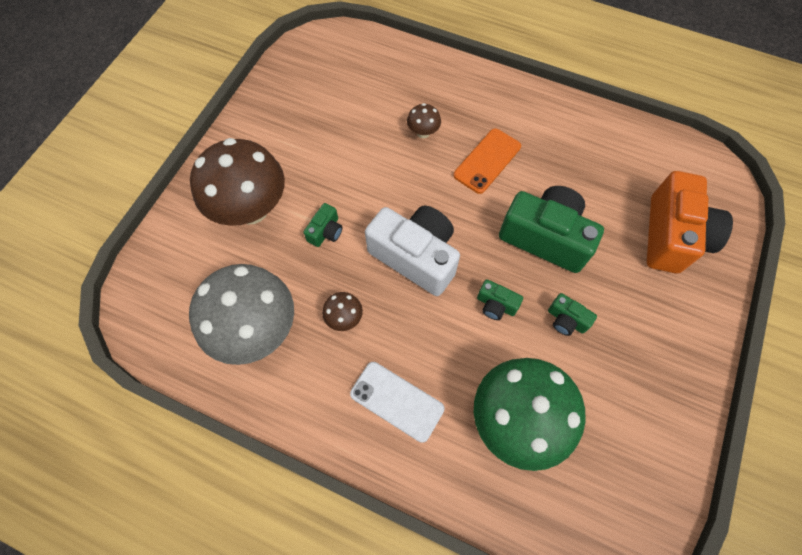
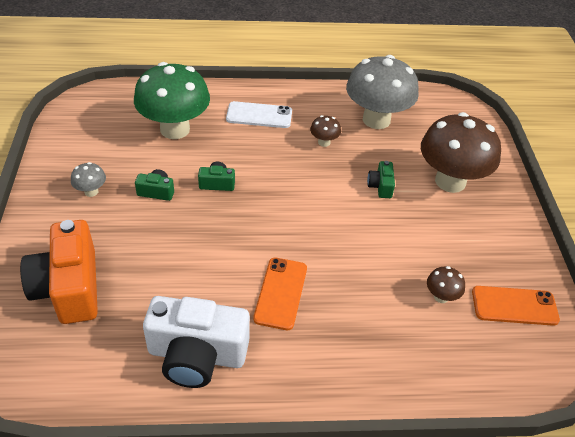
camera: 150 degrees right, 20 degrees down
(308, 82) = (514, 306): none -> orange phone
(415, 256) = (298, 193): white camera -> white camera (197, 355)
(423, 132) = (361, 297): brown mushroom -> brown mushroom (441, 297)
(545, 237) = (194, 244): green camera -> none
(639, 349) = (91, 191): none -> grey mushroom

